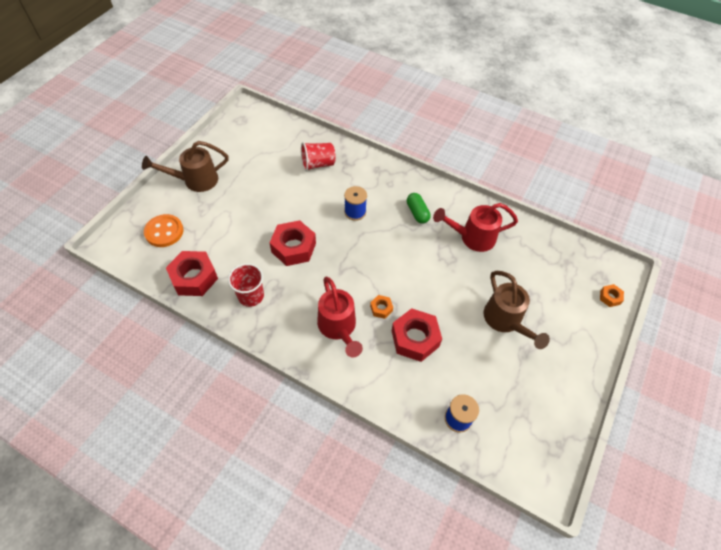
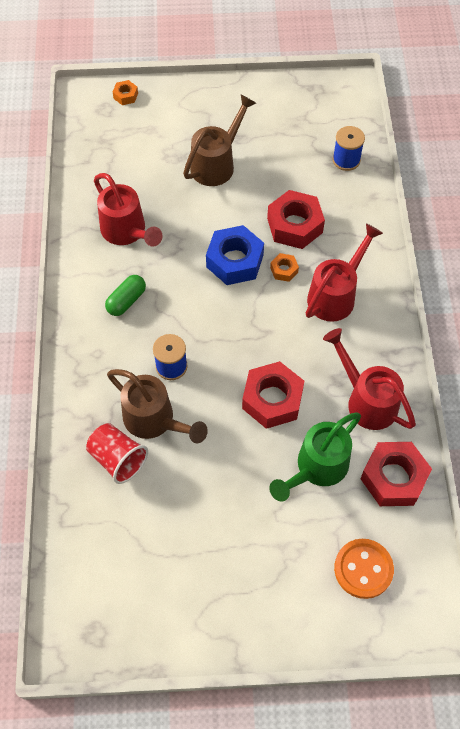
camera: 120 degrees left, 5 degrees up
(196, 180) = (256, 600): brown watering can -> brown watering can (154, 420)
(235, 245) = (317, 467): none -> green watering can
(251, 296) = (367, 400): red cup -> red watering can
(408, 284) = (235, 261): none -> blue nut

